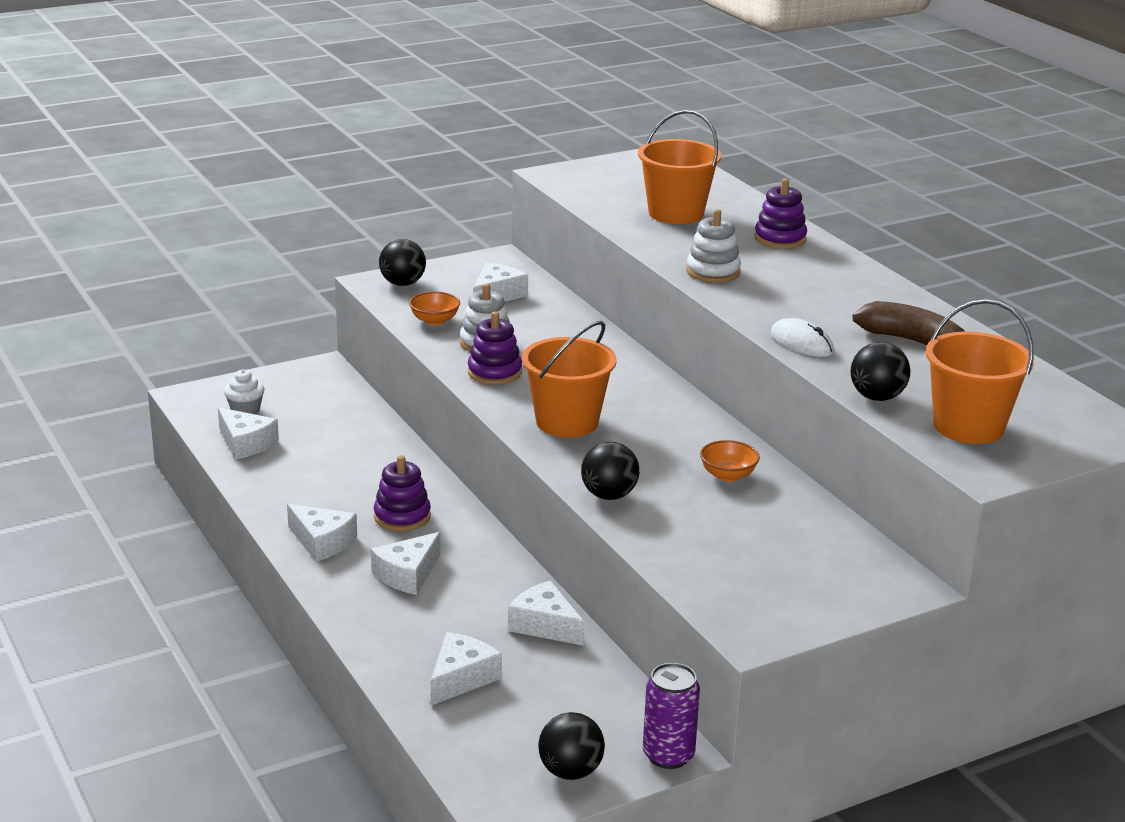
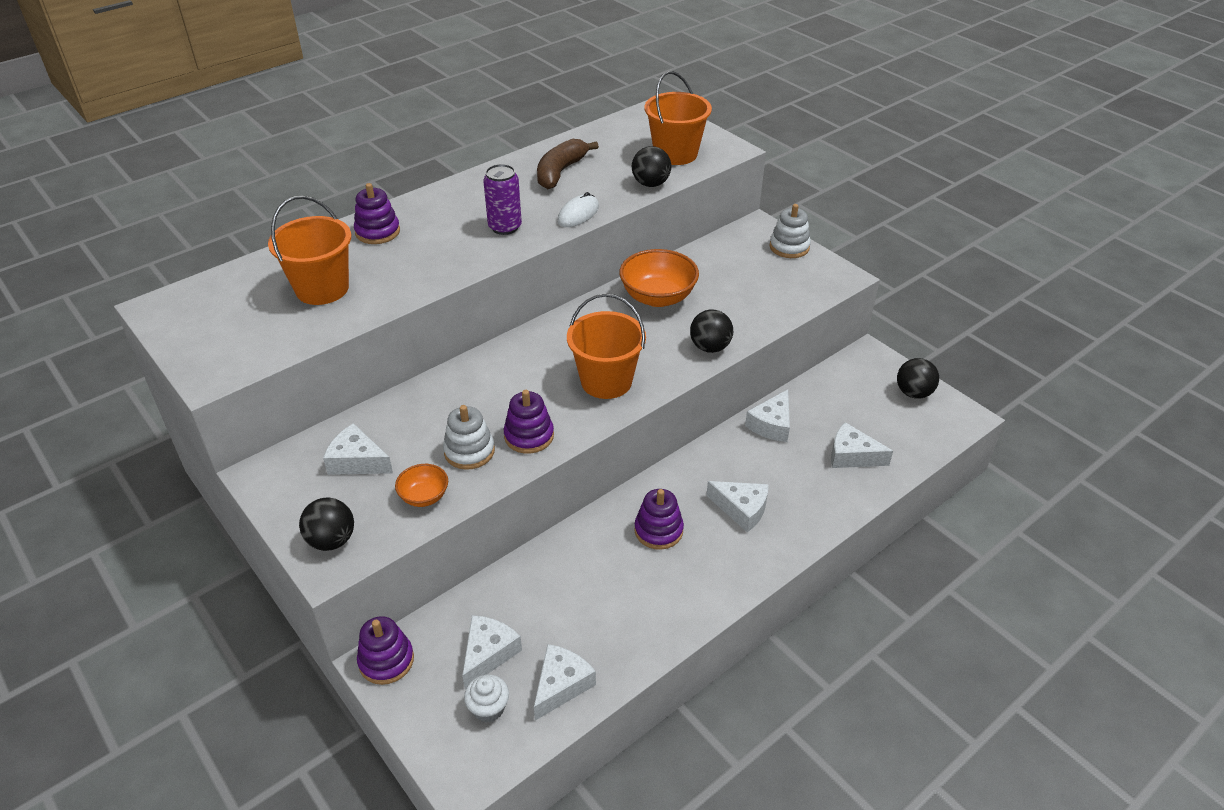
camera: 100 degrees left, 15 degrees up
(322, 542) = (717, 575): white cheese -> white cheese (488, 654)
(323, 371) = (386, 660): none -> purple stacking toy
(668, 755) = (874, 356): purple can -> purple can (505, 227)
(713, 272) = (455, 260): white stacking toy -> white stacking toy (789, 247)
(728, 475) = (658, 297): orange bowl -> orange bowl, size x1.86

